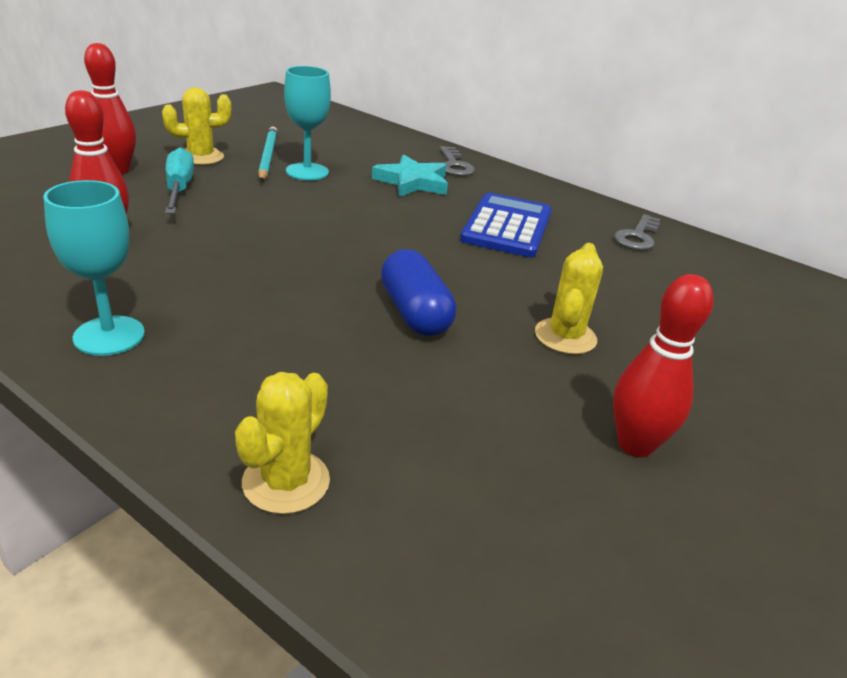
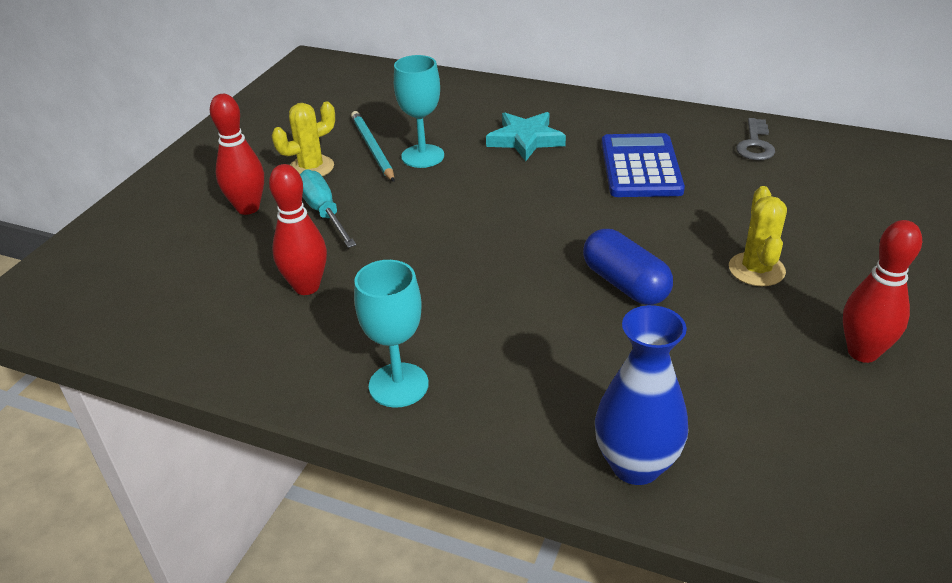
camera: 10 degrees left, 5 degrees up
(286, 482) = (635, 465): yellow cactus -> blue vase
(454, 165) = (549, 107): grey key -> none

